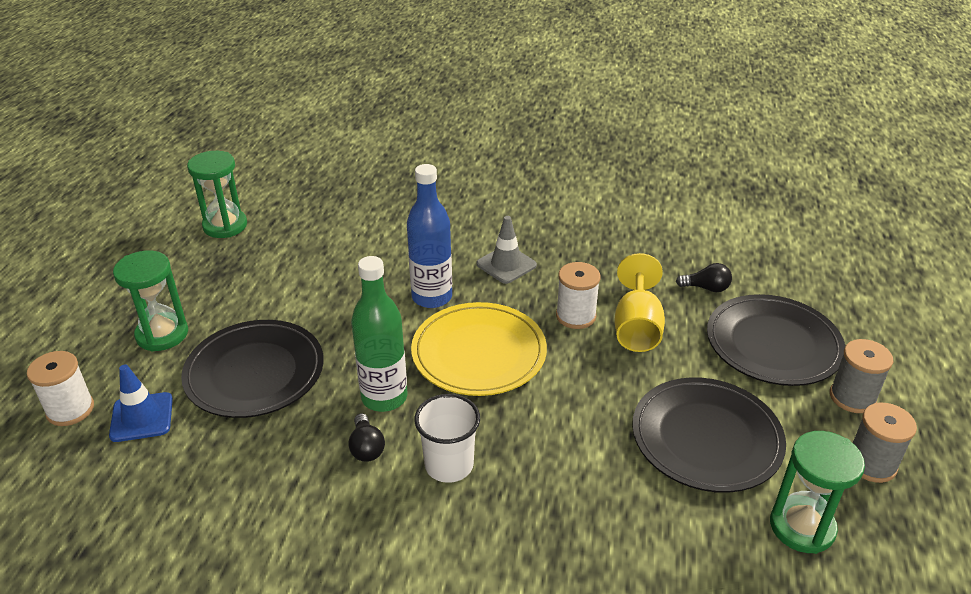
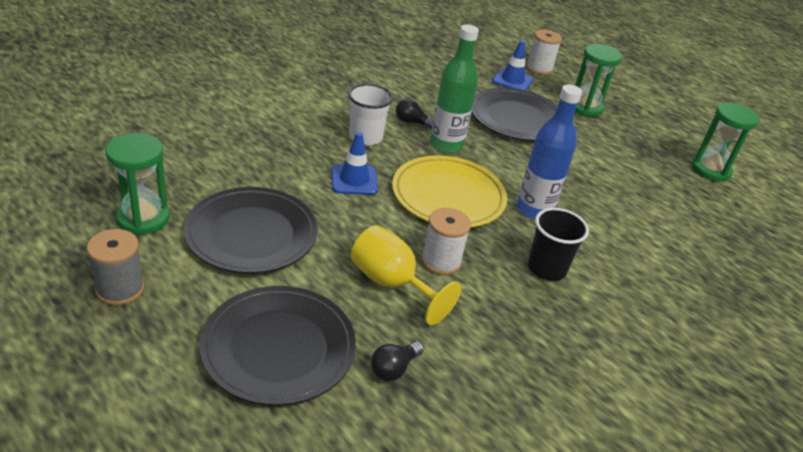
camera: 120 degrees right, 0 degrees up
(506, 264) = (546, 268): grey traffic cone -> black cup
(539, 425) = (354, 180): none -> blue traffic cone
(852, 397) = (171, 340): grey spool -> none

